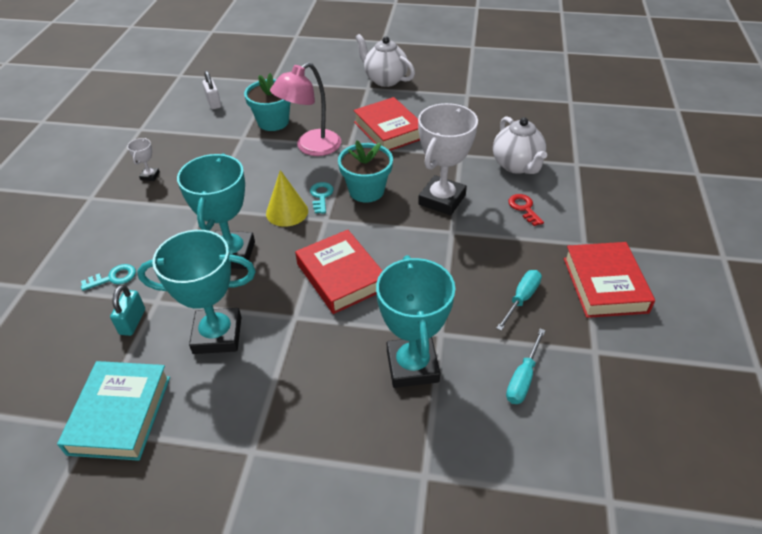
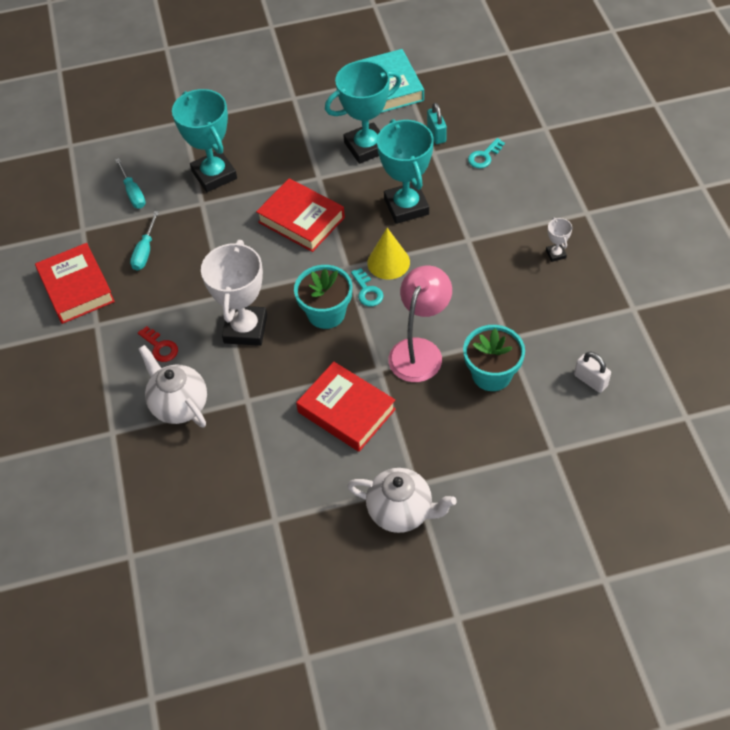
camera: 160 degrees right, 10 degrees up
(523, 378) = (133, 193): turquoise screwdriver -> turquoise screwdriver turned 150 degrees clockwise

